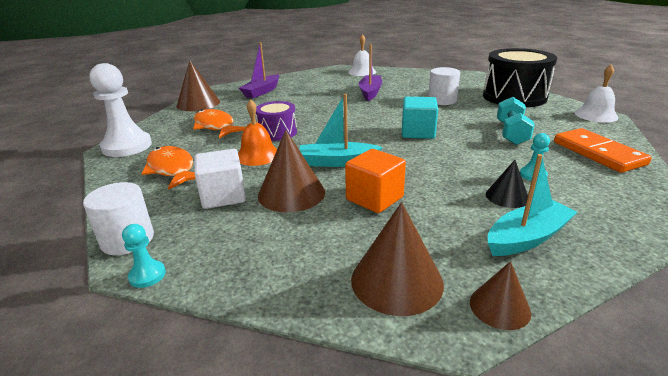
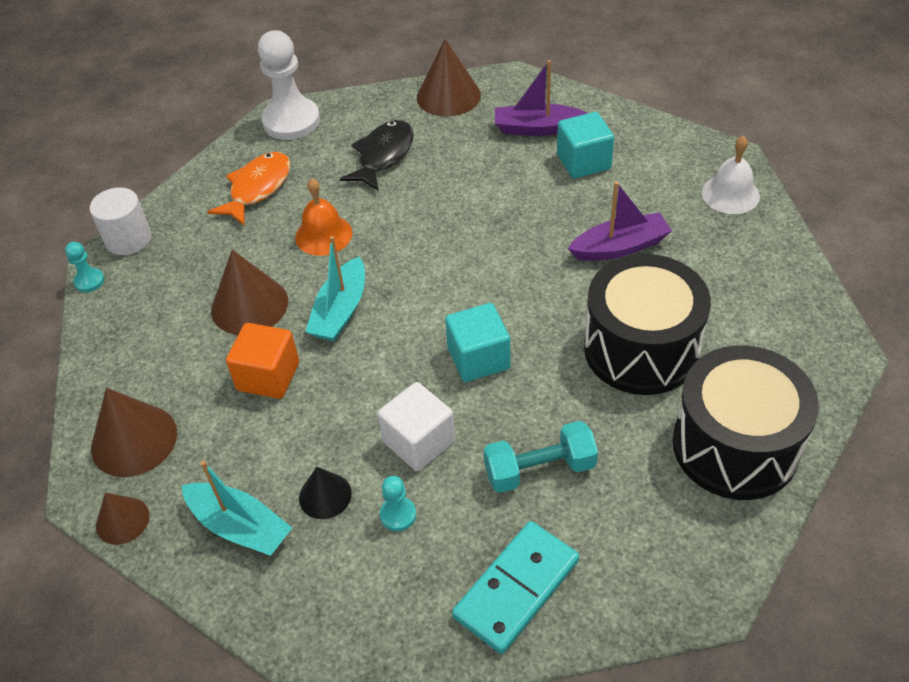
camera: 65 degrees right, 20 degrees up
(215, 126) = (383, 156): orange fish -> black fish
(223, 196) = (222, 257): white cube -> white cube (419, 441)
(277, 132) = (396, 219): purple drum -> none
(302, 88) = (583, 162): none -> turquoise cube
(337, 162) = (340, 311): turquoise boat -> turquoise boat turned 135 degrees counterclockwise
(442, 100) = (641, 349): white cylinder -> black drum
(596, 115) = (707, 583): white bell -> none
(598, 153) = (516, 589): orange domino -> turquoise domino

